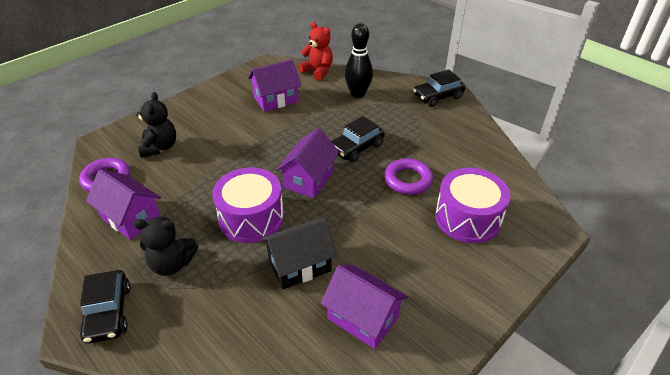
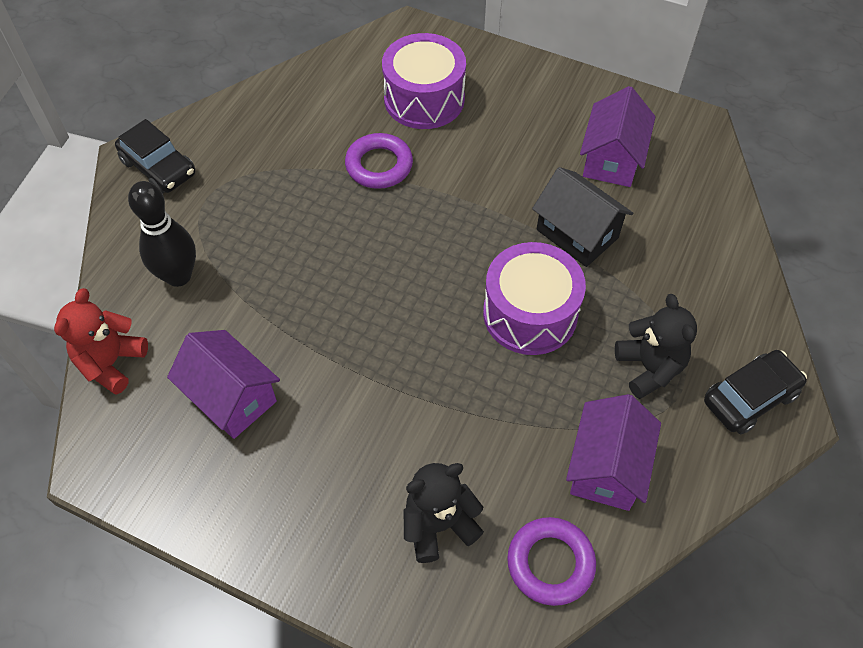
camera: 110 degrees left, 15 degrees up
(309, 179) = (425, 274): purple house -> none
(356, 147) = (330, 238): black car -> none

